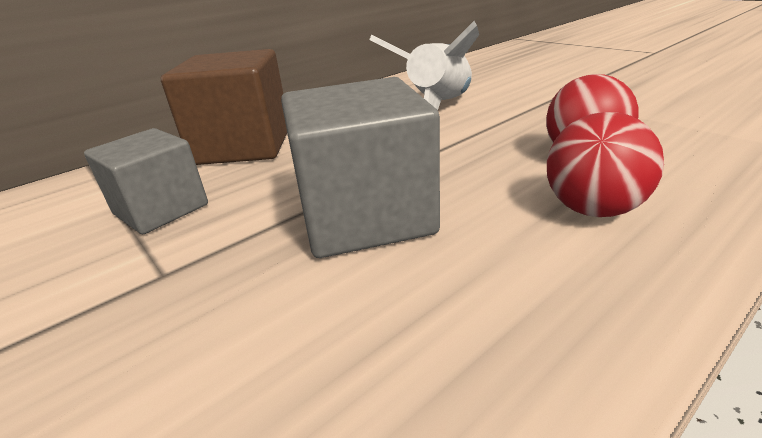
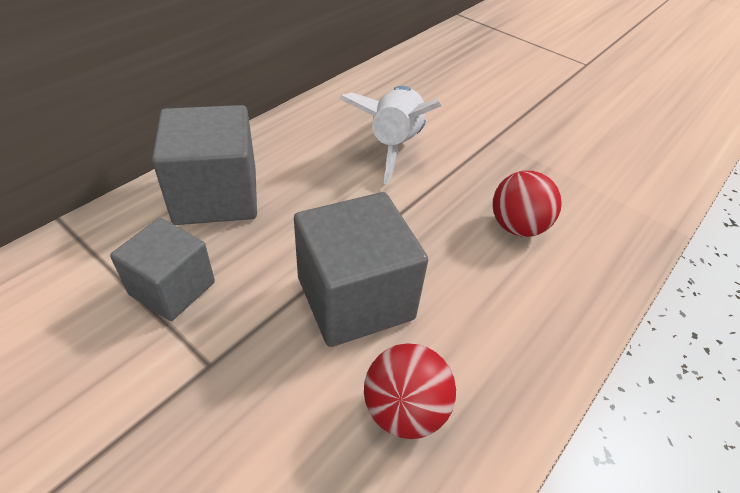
camera: 15 degrees left, 15 degrees up
(243, 146) = (216, 196): brown cube -> grey cube
(592, 209) = (521, 292): red ball -> red ball (404, 410)

